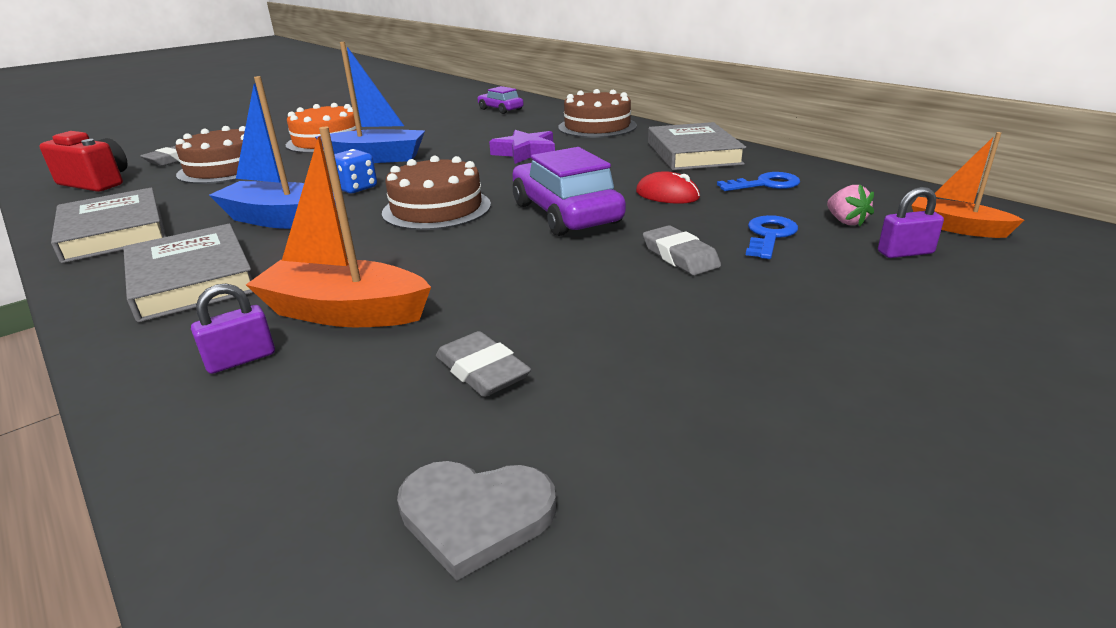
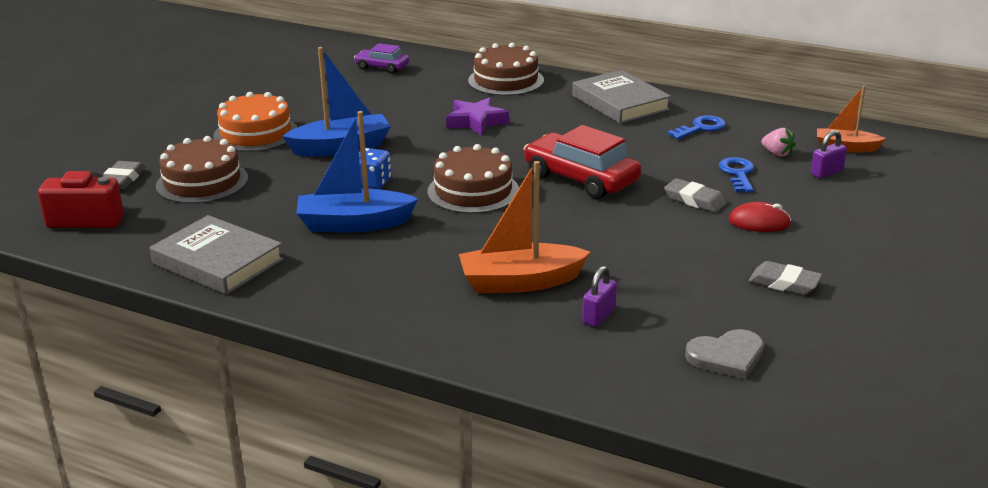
camera: 25 degrees left, 0 degrees up
(191, 279) = (366, 284): grey book -> none
(241, 359) = (497, 323): purple padlock -> purple padlock (599, 316)
(482, 371) = (653, 296): grey eraser -> grey eraser (784, 283)
(565, 213) = (581, 179): purple car -> red car
(667, 195) = (639, 149): red mouse -> red mouse (759, 222)

